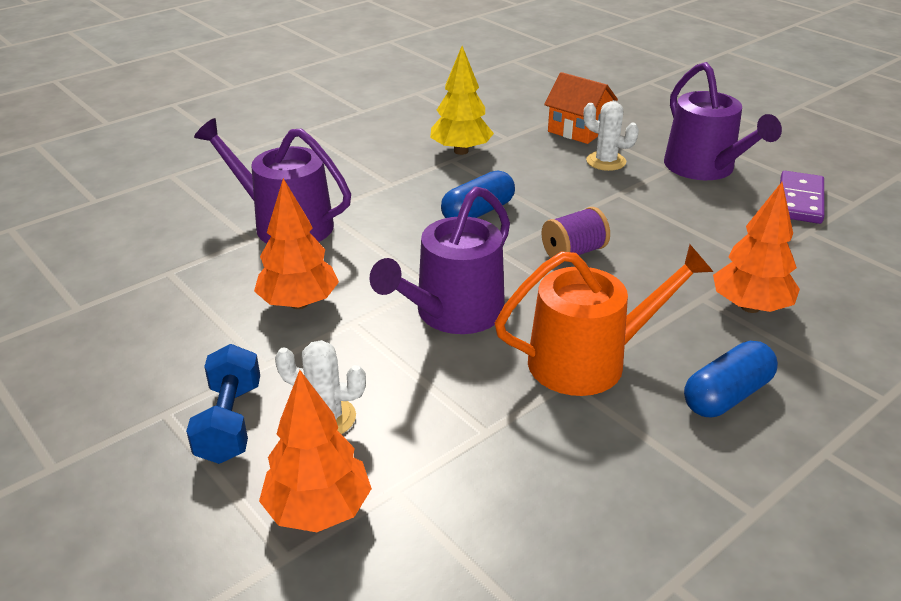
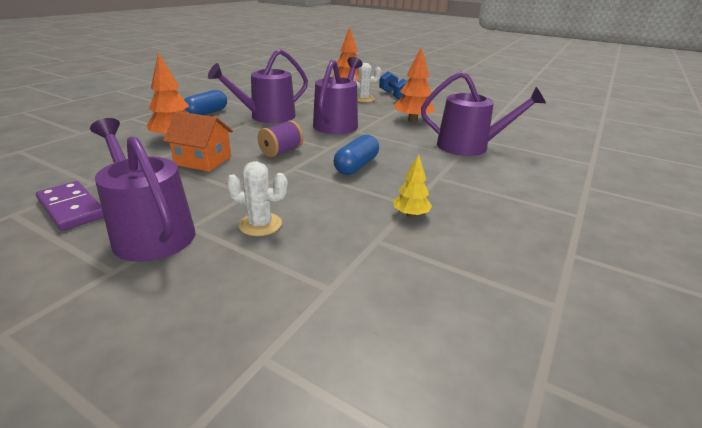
camera: 160 degrees right, 5 degrees down
(461, 151) = (410, 215): yellow tree -> yellow tree, size x0.59
(578, 130) = (297, 267): orange house -> orange house (203, 161)
(588, 361) = (267, 116): orange watering can -> purple watering can
(800, 201) = (71, 208): purple domino -> purple domino turned 45 degrees counterclockwise

